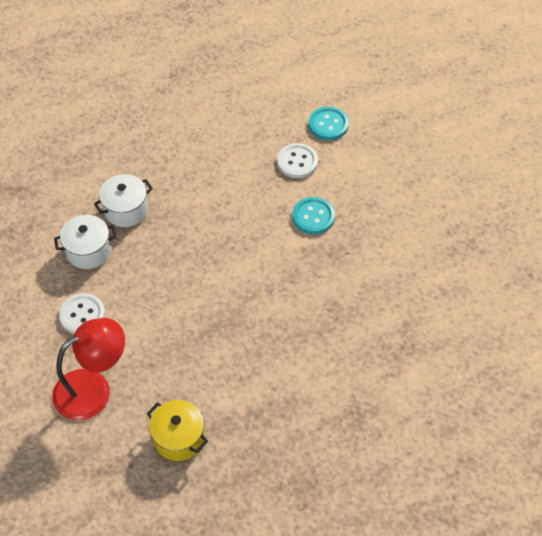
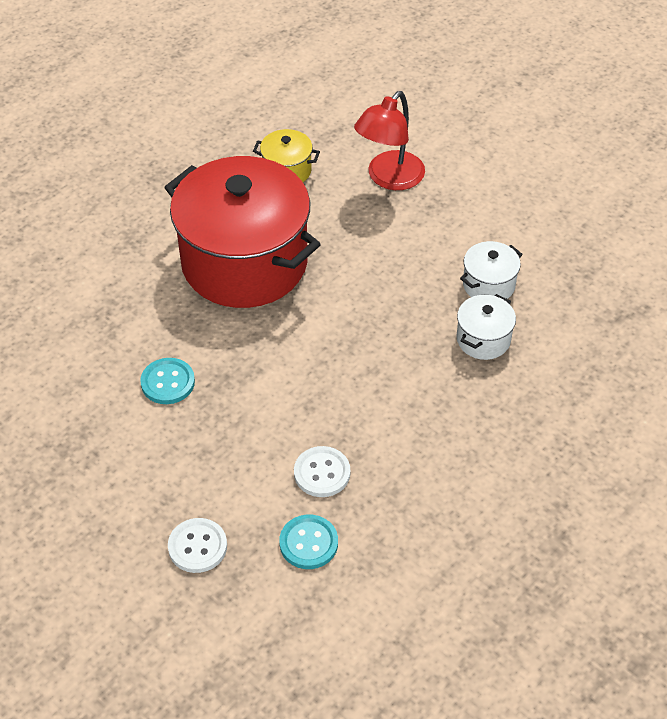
camera: 155 degrees right, 5 degrees down
(82, 315) = (447, 229): white button -> white button (197, 546)
(268, 350) = (244, 263): none -> red pot
(313, 217) = (266, 411): turquoise button -> turquoise button (168, 382)

